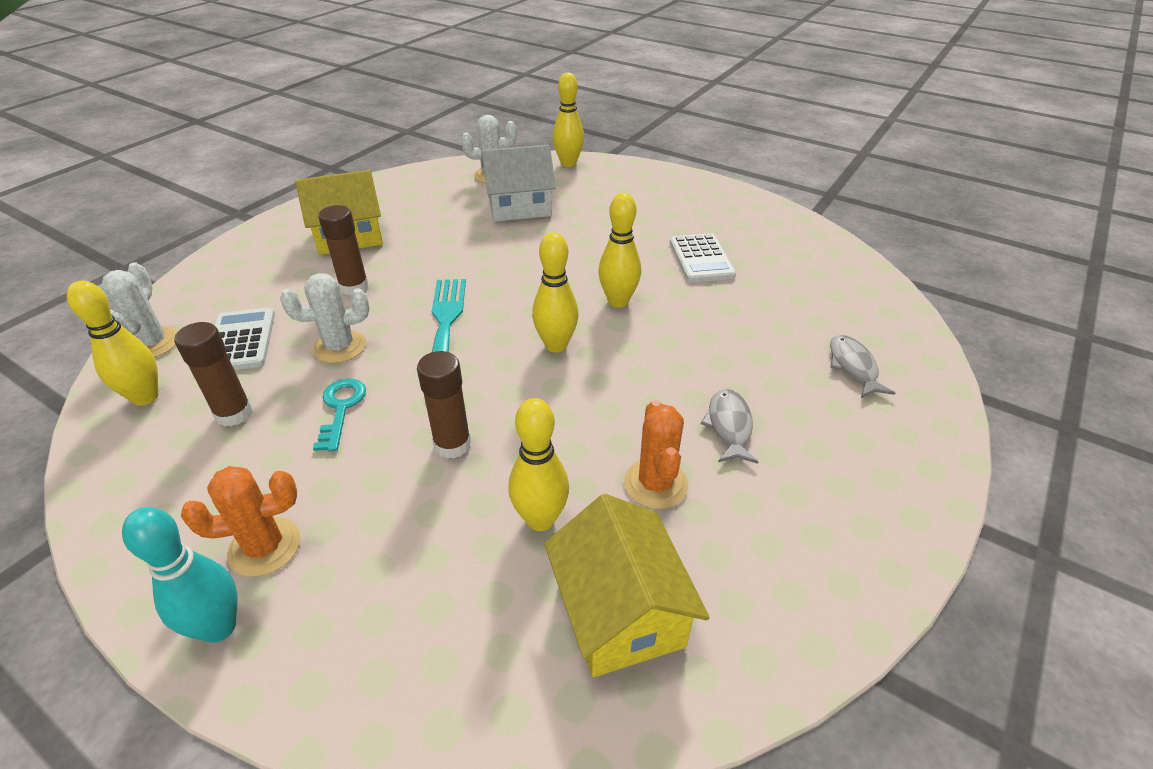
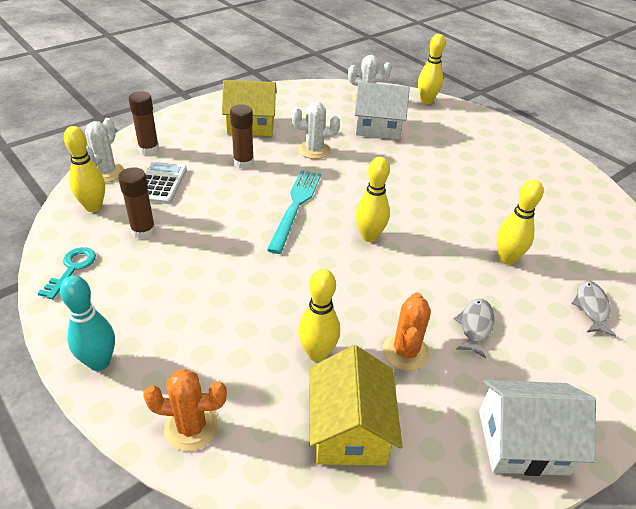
camera: 15 degrees right, 0 degrees up
(265, 547) = (139, 321): orange cactus -> orange cactus (191, 427)
(339, 347) = (222, 202): white cactus -> white cactus (314, 150)
(341, 409) = (210, 245): turquoise key -> turquoise key (72, 269)
(452, 444) = (275, 288): brown glue stick -> brown glue stick (149, 149)
(618, 301) = (426, 215): yellow bowling pin -> yellow bowling pin (506, 259)
(701, 259) = (502, 197): white calculator -> none
(842, 559) = (522, 442): none -> white house

